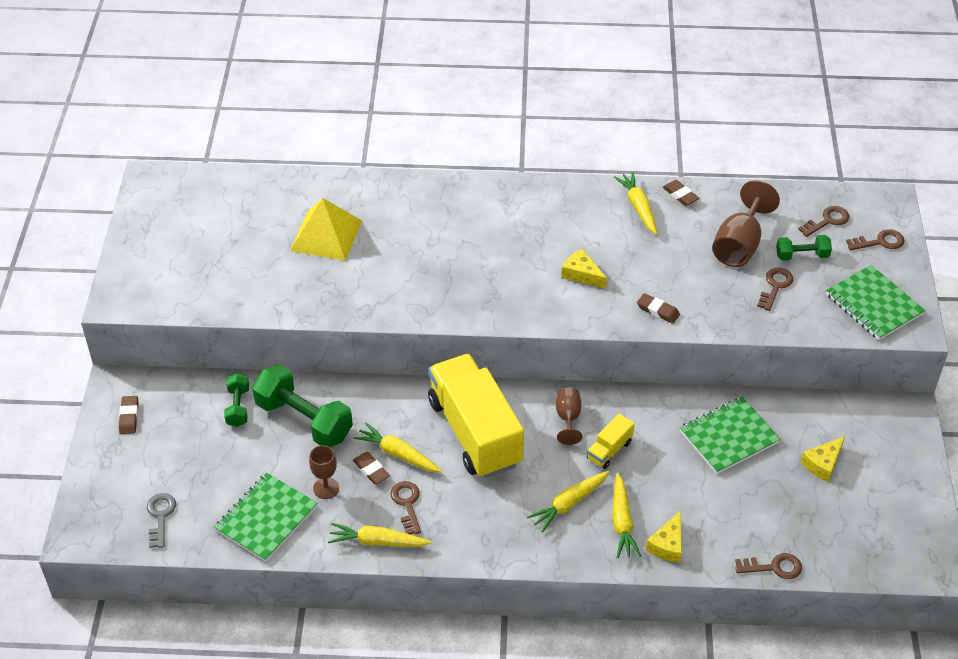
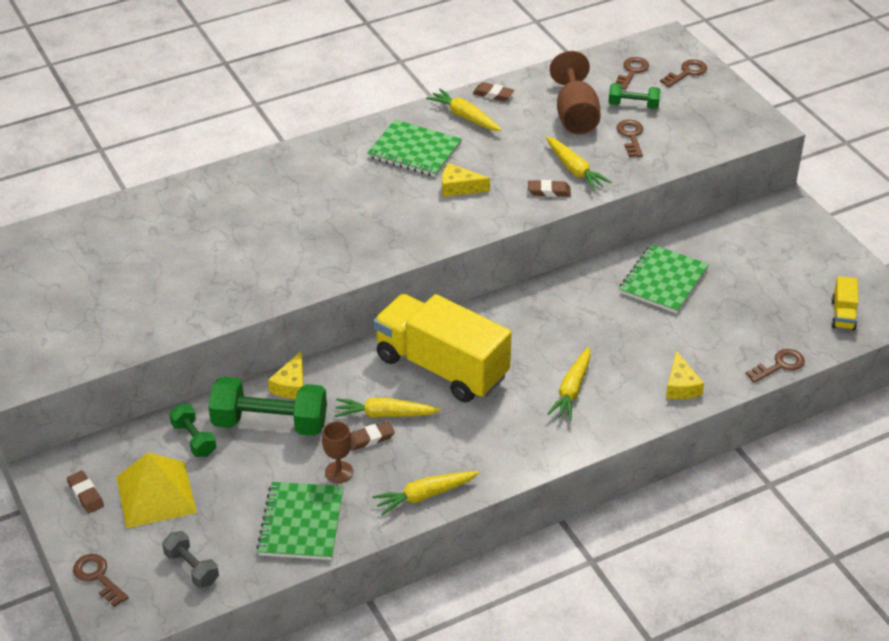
camera: 30 degrees left, 5 degrees down
(160, 516) = (191, 568): grey key -> grey dumbbell
(326, 235) = (189, 242): yellow pyramid -> yellow pyramid (155, 494)
(371, 470) = (370, 438): brown eraser -> brown eraser turned 45 degrees counterclockwise
(407, 504) = (427, 452): brown key -> brown key (98, 577)
(568, 418) = (515, 321): brown goblet -> none
(609, 450) = (572, 332): yellow truck -> yellow truck (843, 314)
(622, 522) = (629, 384): yellow carrot -> yellow carrot (574, 170)
(802, 256) = (633, 105): green dumbbell -> green dumbbell turned 45 degrees clockwise
(823, 463) = (754, 270): yellow cheese -> yellow cheese (291, 385)
(874, 304) = (720, 121): green notebook -> green notebook (414, 151)

